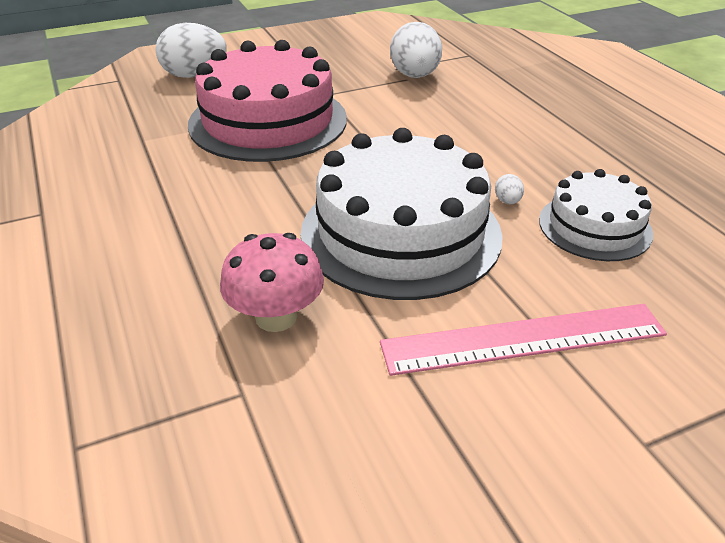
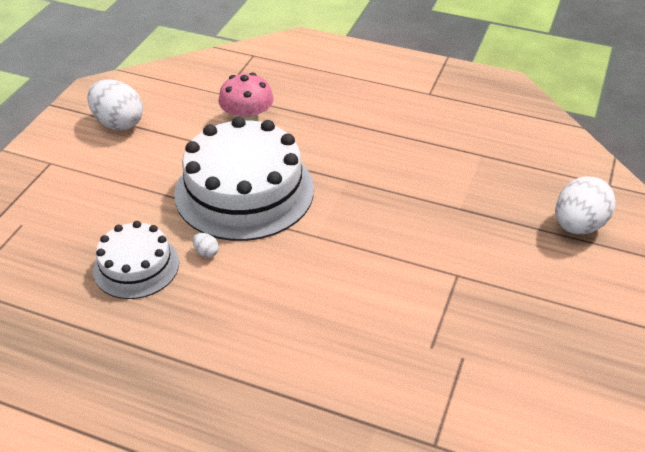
camera: 135 degrees right, 5 degrees up
(268, 121) = (443, 218): pink cake -> none
(415, 76) = (430, 357): white egg -> white egg (118, 123)
(523, 338) = (129, 174): pink ruler -> none

